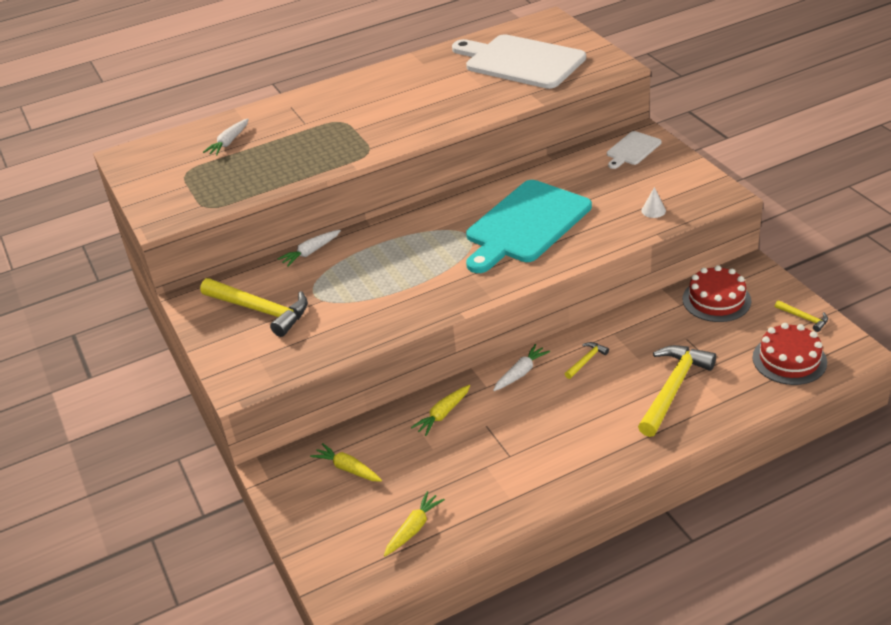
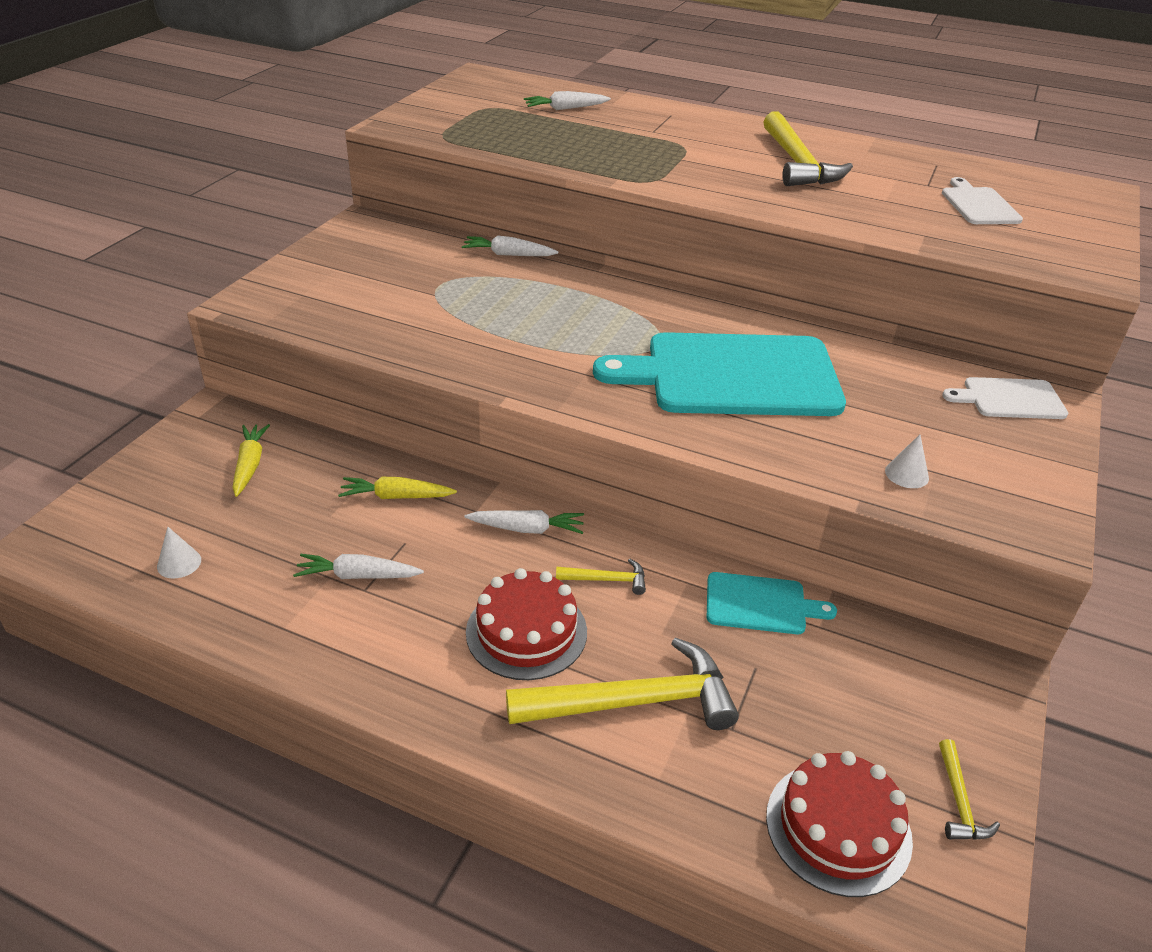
camera: 45 degrees right, 0 degrees up
(260, 310) = (381, 265): yellow hammer -> yellow hammer (797, 163)
(413, 528) = (179, 563): yellow carrot -> white cone
(496, 454) = (358, 575): none -> white carrot
(521, 61) = (978, 205): white cutting board -> white cutting board, size x0.47
(650, 316) = (760, 604): none -> turquoise cutting board
(716, 300) = (876, 664): red cake -> red cake (526, 631)

